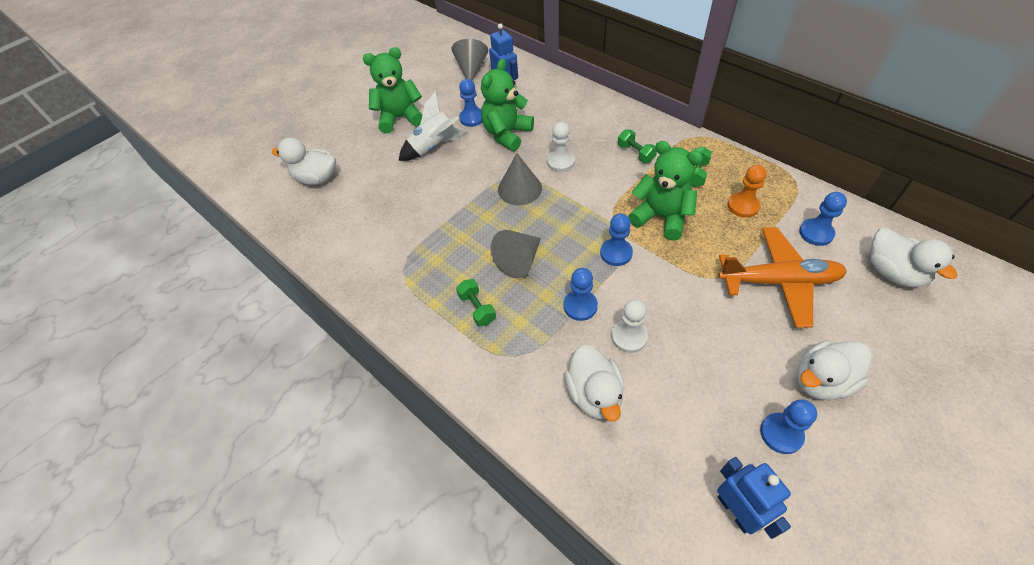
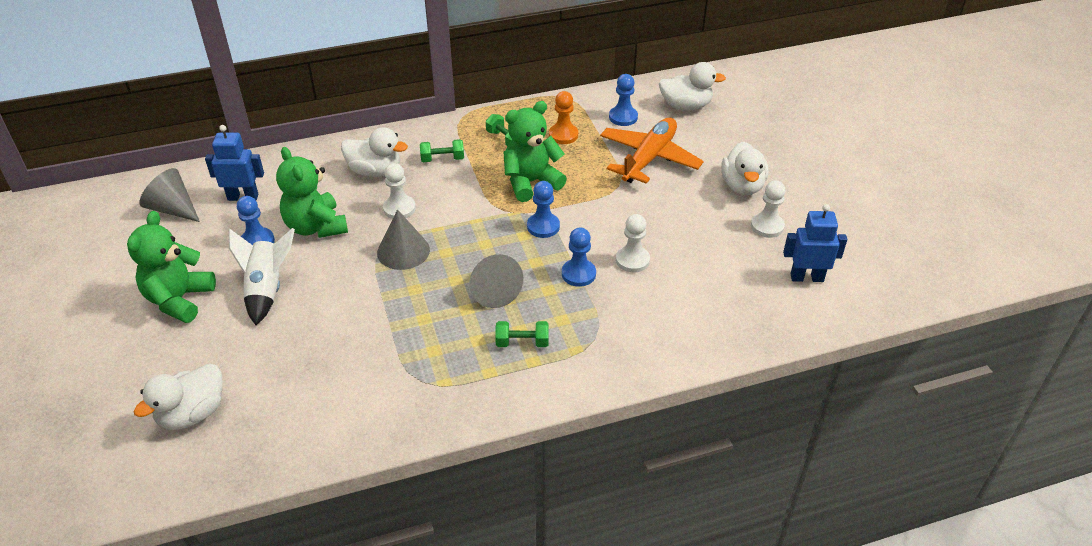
camera: 65 degrees left, 10 degrees down
(594, 394) = (669, 305): white duck -> white duck (375, 171)
(781, 434) = (767, 226): blue pawn -> white pawn

